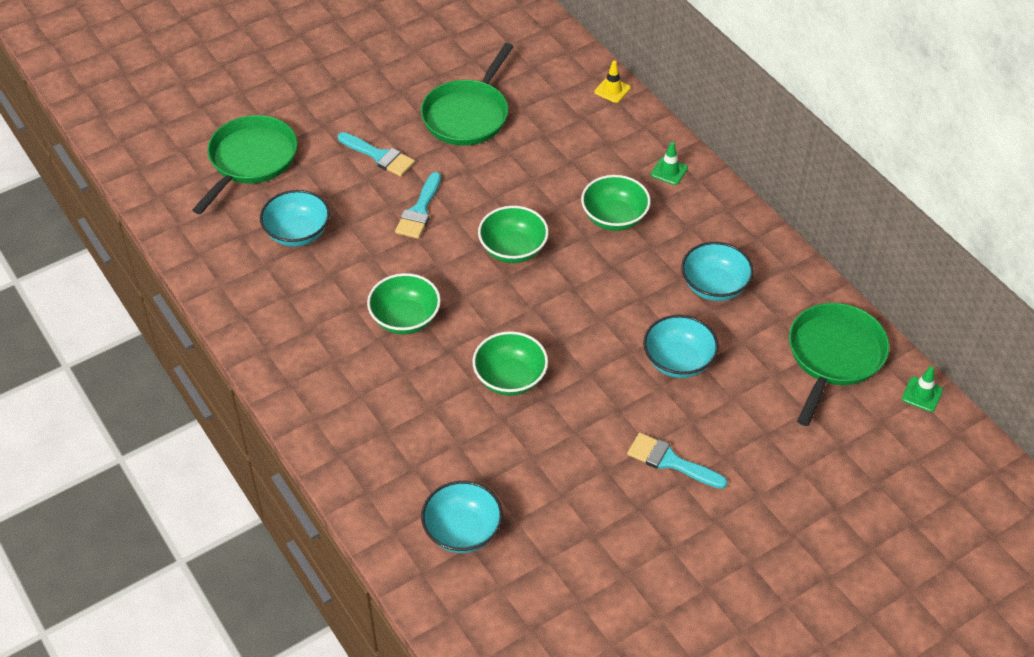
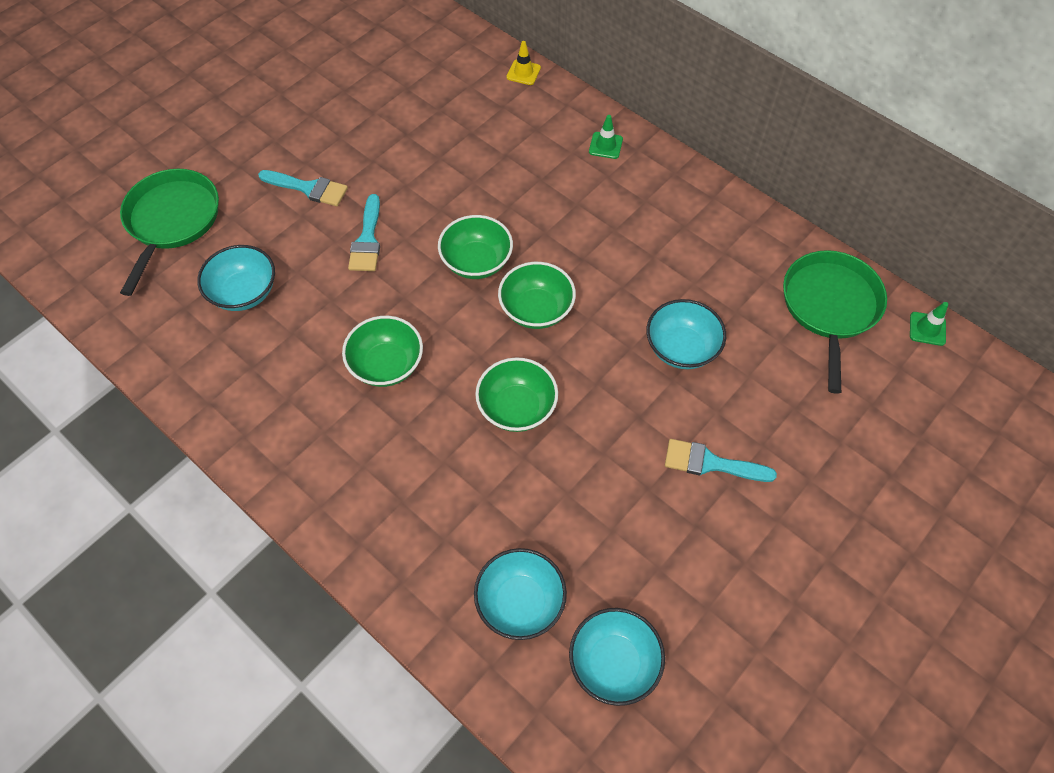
camera: 15 degrees left, 10 degrees up
(468, 115) = (387, 126): green pan -> none
(614, 218) = (568, 206): green bowl -> green bowl (536, 309)
(714, 286) = (690, 258): turquoise bowl -> turquoise bowl (614, 663)

